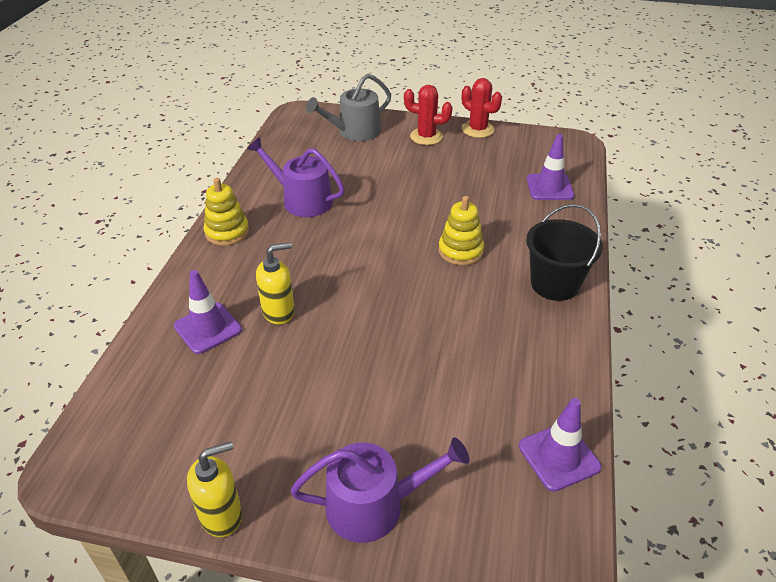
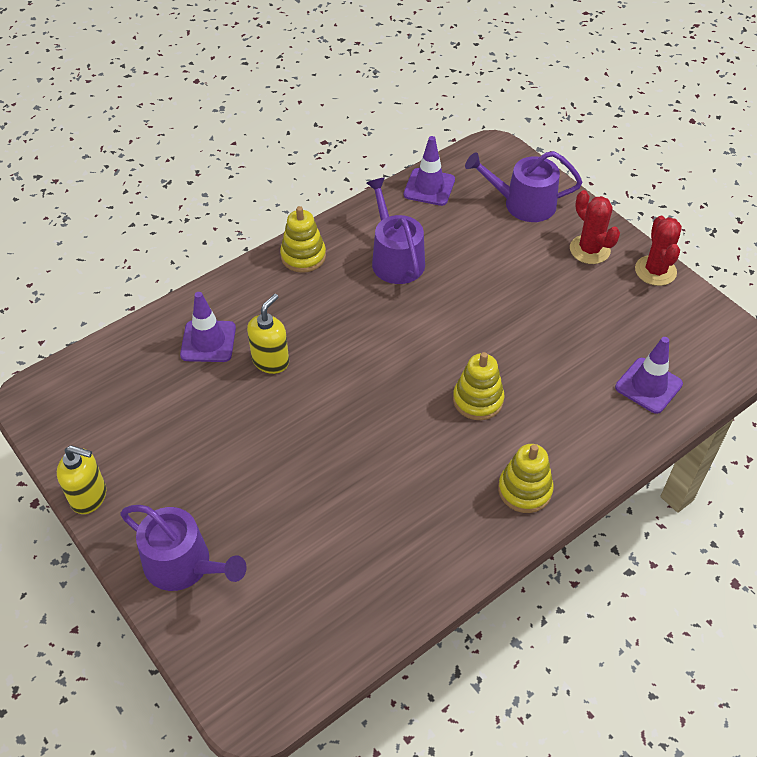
camera: 40 degrees right, 10 degrees up
(279, 312) = (271, 361): yellow soap dispenser -> yellow soap dispenser turned 75 degrees counterclockwise
(354, 132) = (523, 204): grey watering can -> purple watering can
(554, 284) = (524, 490): black bucket -> yellow stacking toy
(559, 456) = (347, 633): purple traffic cone -> purple traffic cone (429, 187)

